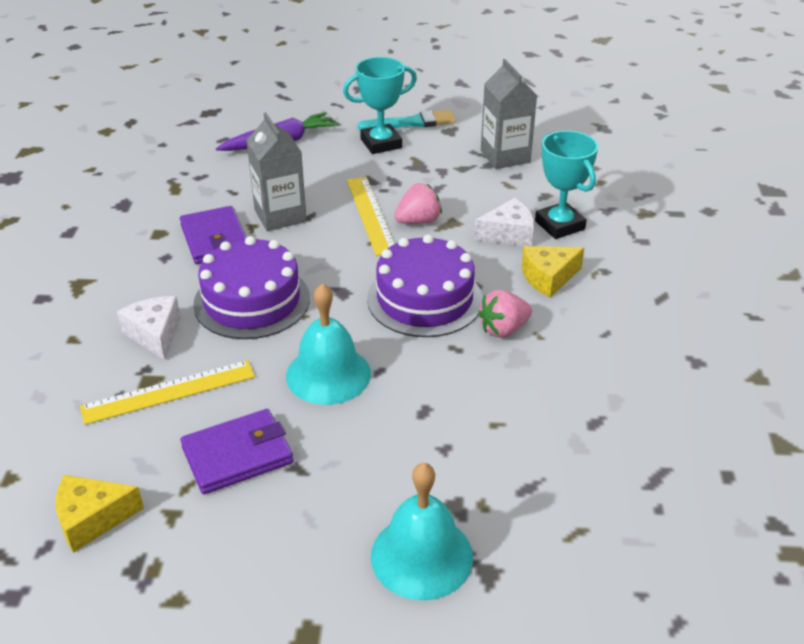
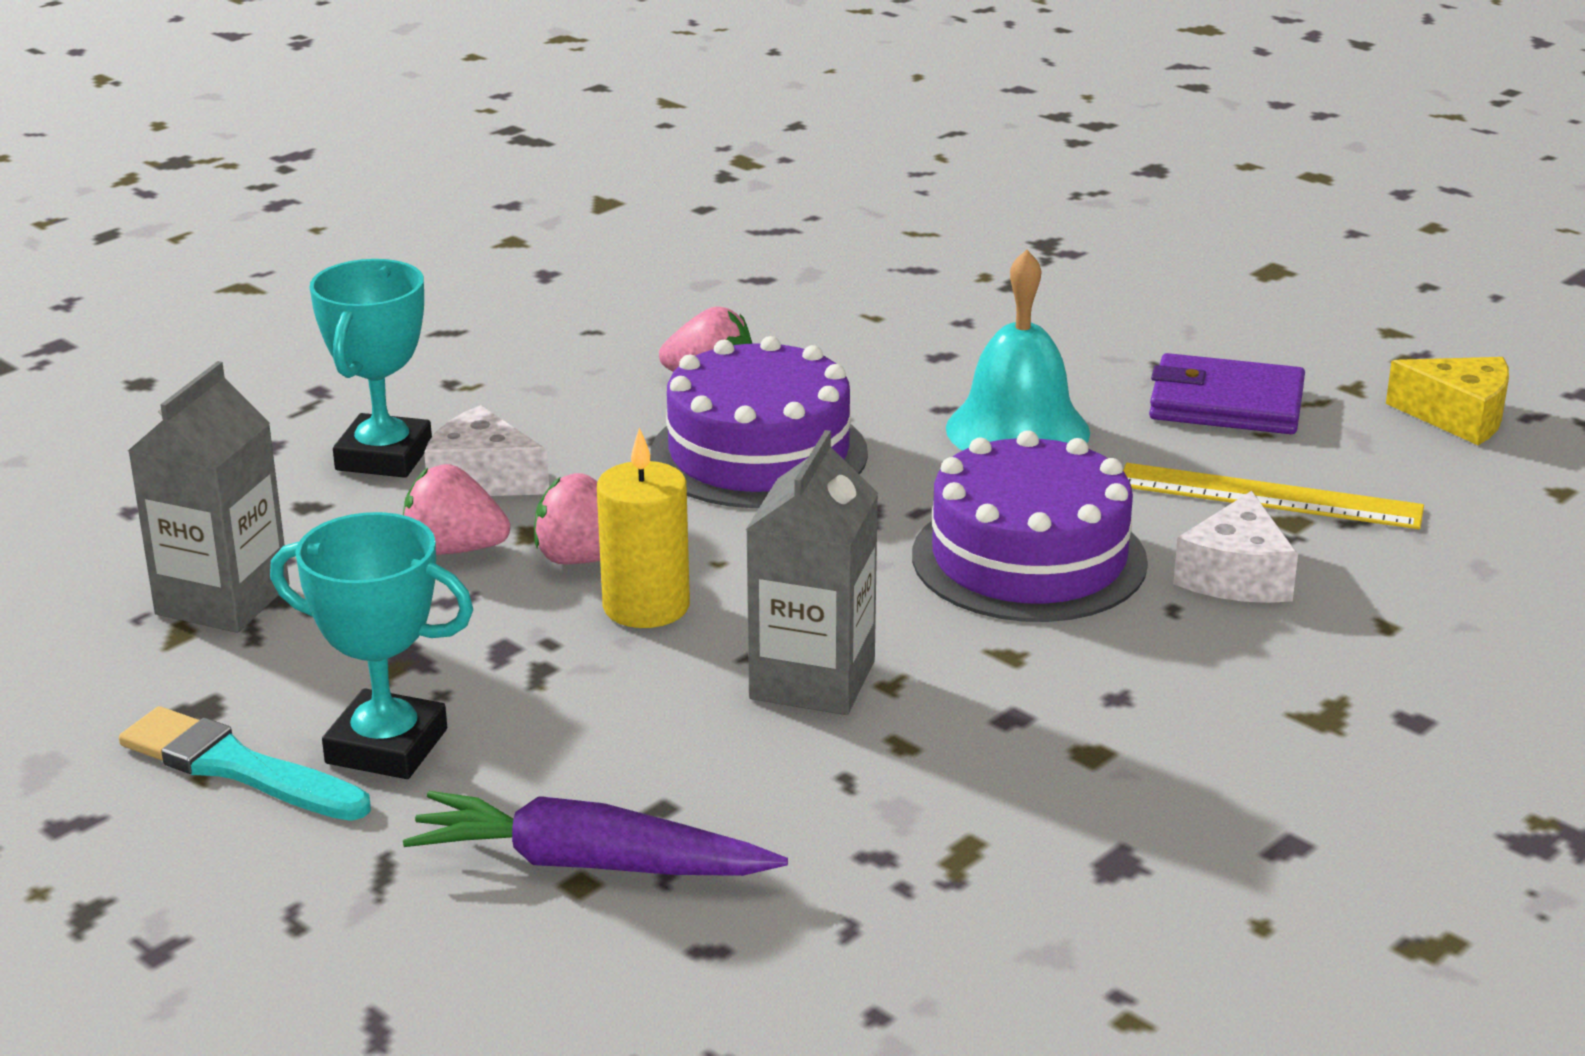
camera: 140 degrees left, 10 degrees down
(214, 239) = (989, 690): purple wallet -> none
(371, 215) = (646, 606): yellow ruler -> yellow candle
(422, 556) = (1097, 271): turquoise bell -> none
(467, 204) = (454, 549): none -> pink strawberry
(548, 278) = (542, 406): yellow cheese -> none

